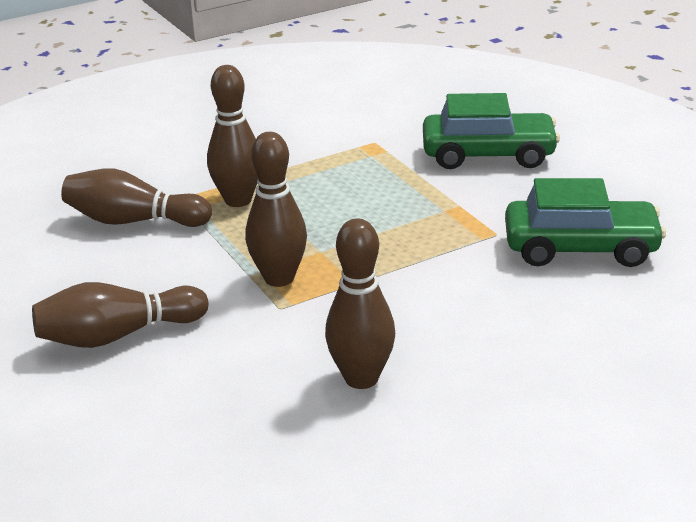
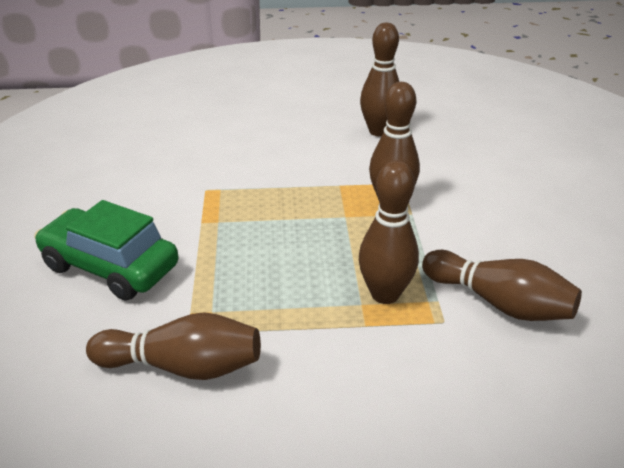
camera: 155 degrees left, 5 degrees up
(118, 335) = (525, 195): brown bowling pin -> brown bowling pin (183, 366)
(580, 248) = (168, 161): green car -> none

